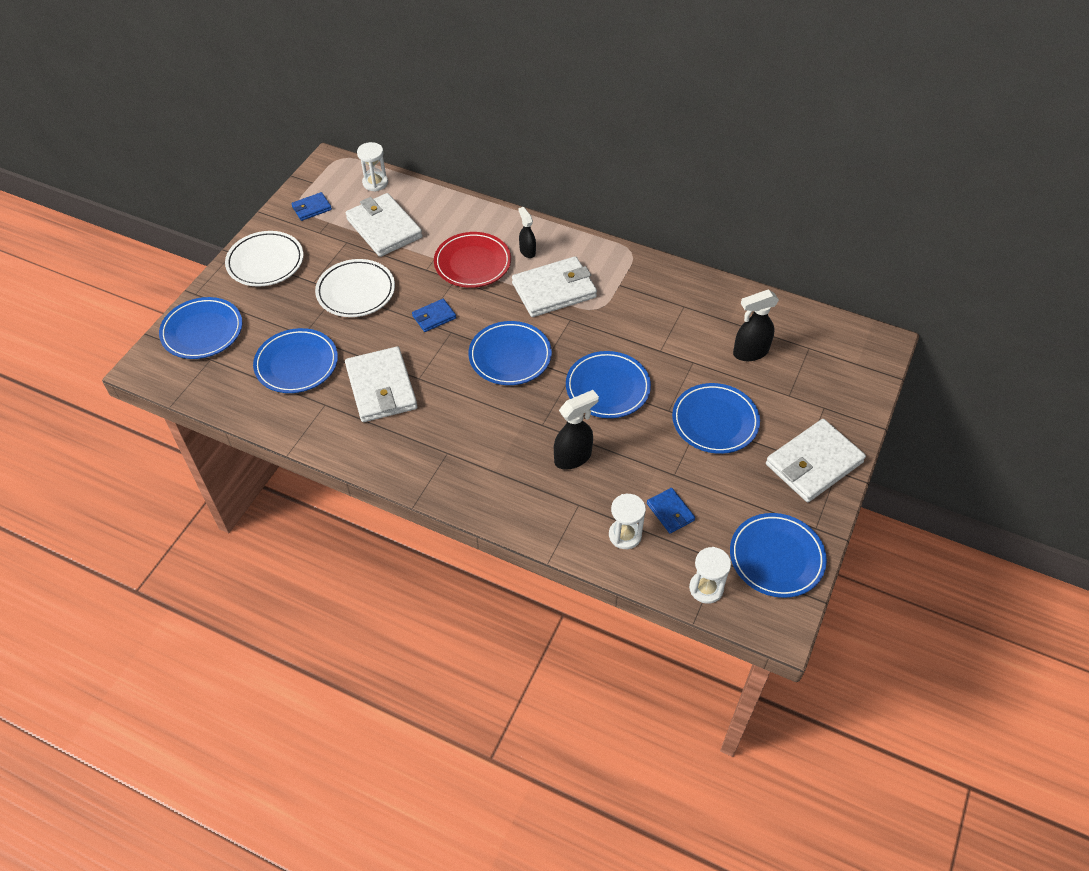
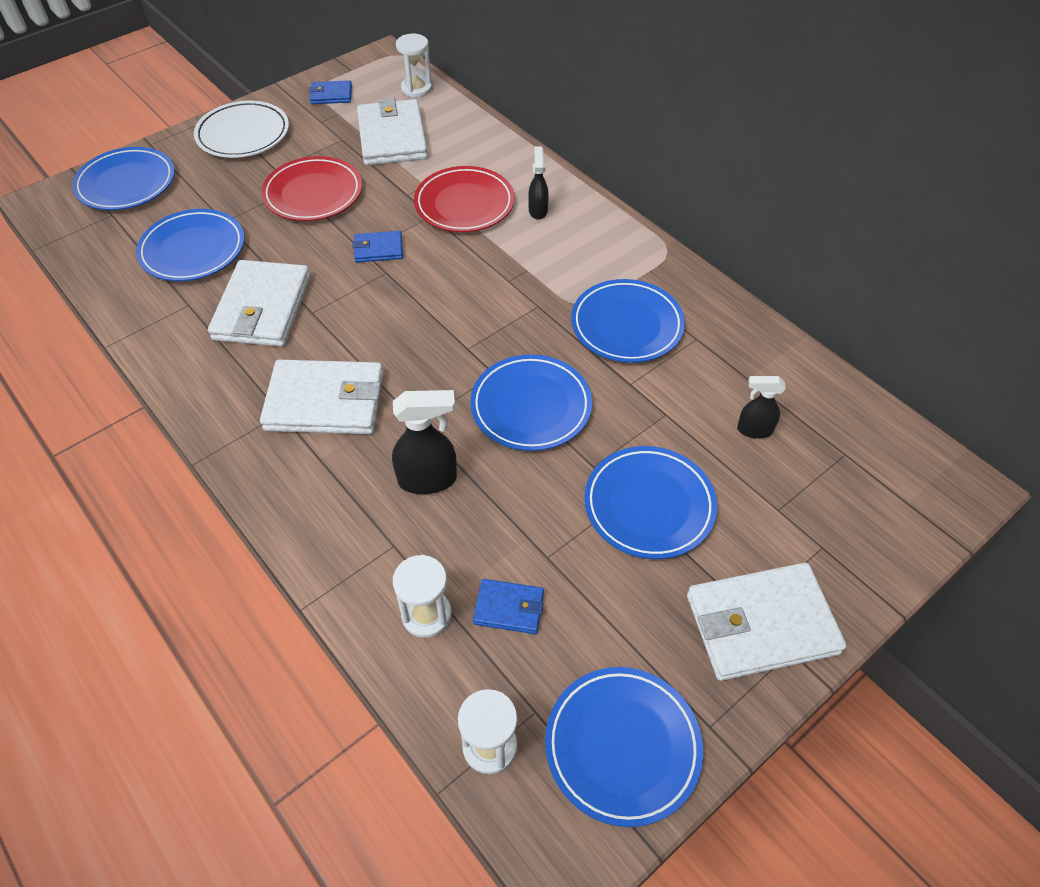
camera: 25 degrees right, 0 degrees up
(356, 291) = (313, 194): white plate -> red plate
(510, 356) = (435, 324): blue plate -> blue plate (626, 325)
(554, 290) = (540, 265): white wallet -> white wallet (325, 402)
(670, 512) = (509, 608): blue wallet -> blue wallet turned 75 degrees counterclockwise
(750, 352) = (754, 430): black spray bottle -> black spray bottle, size x0.63

